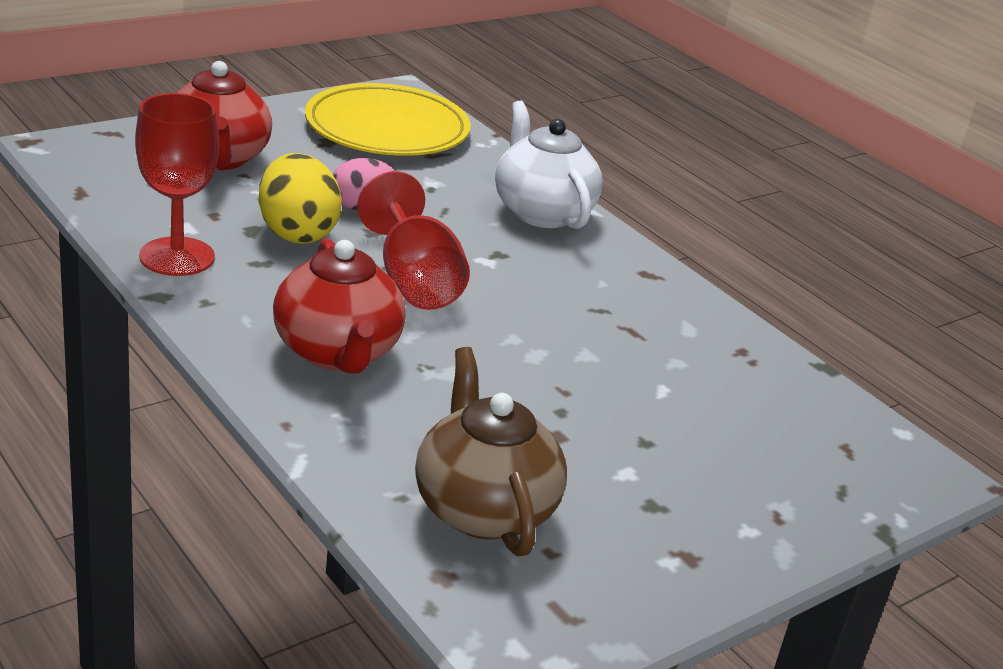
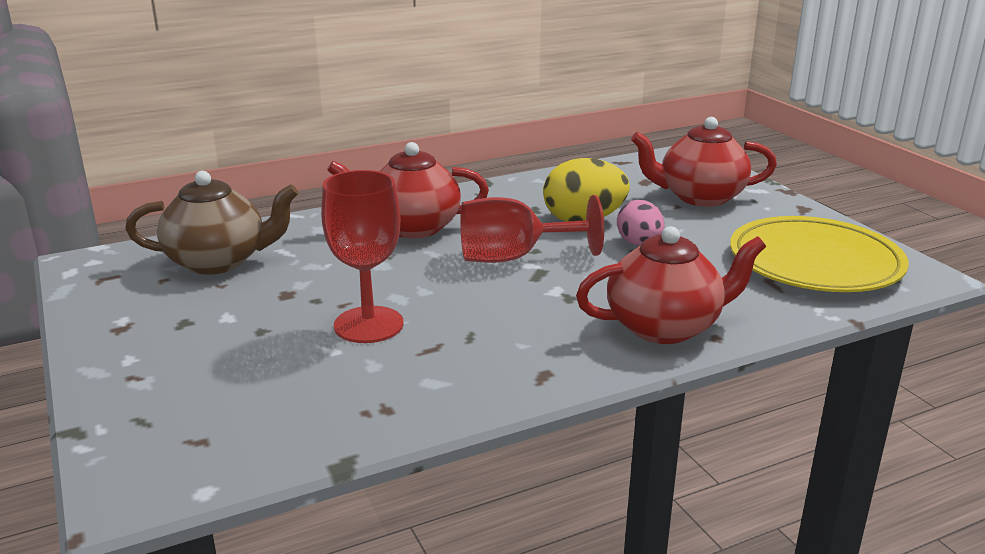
camera: 105 degrees right, 5 degrees down
(177, 257) = (537, 186): red goblet -> red goblet (368, 325)
(541, 212) = (665, 327): white teapot -> red teapot

